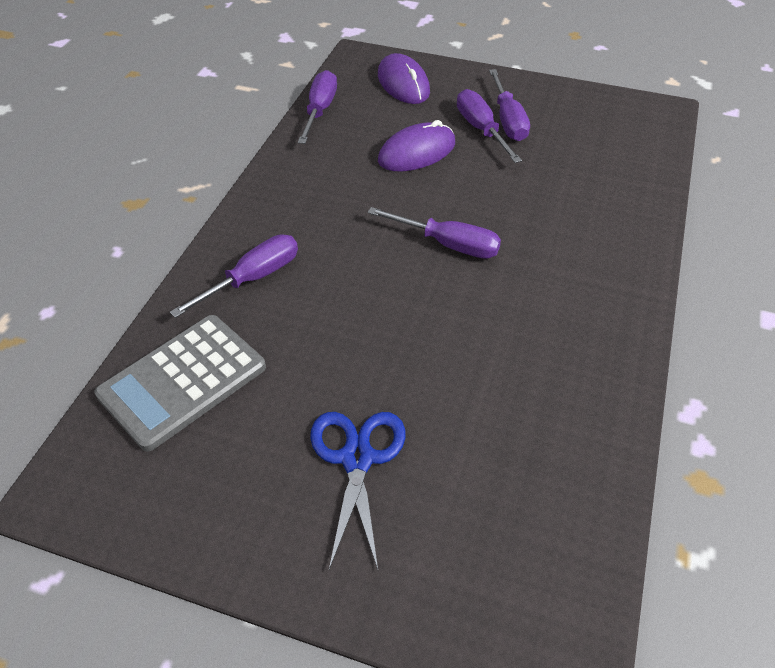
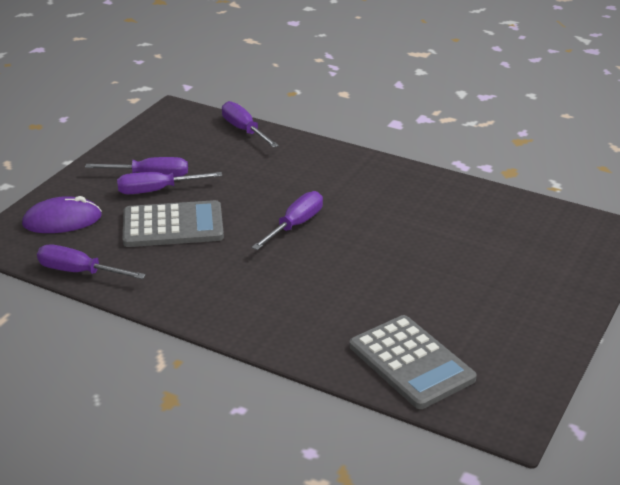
camera: 80 degrees left, 15 degrees down
(252, 278) = (306, 323): purple screwdriver -> purple screwdriver (244, 130)
(357, 459) = (489, 285): blue scissors -> none
(416, 152) = (173, 225): purple mouse -> grey calculator

